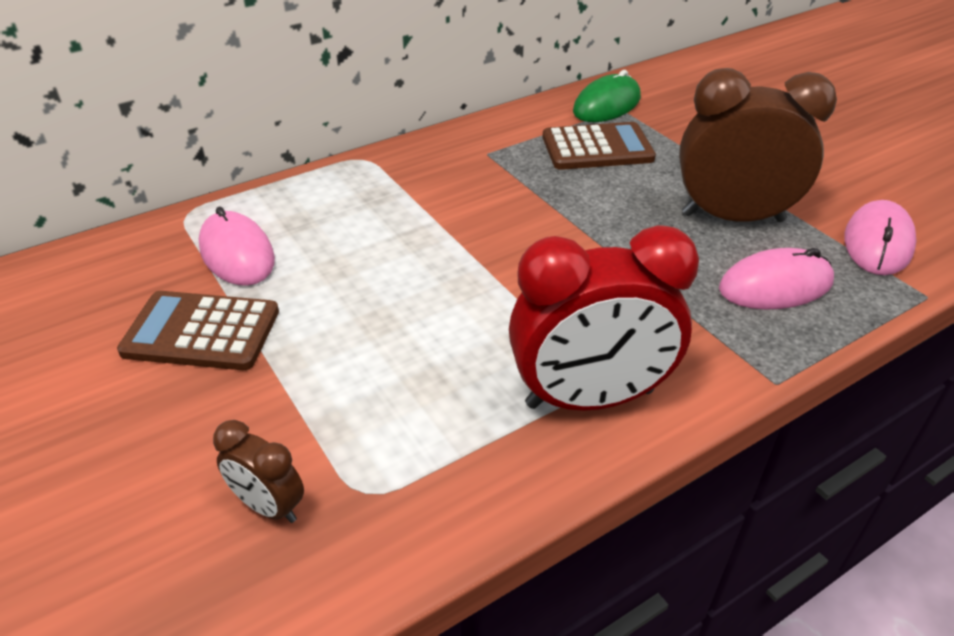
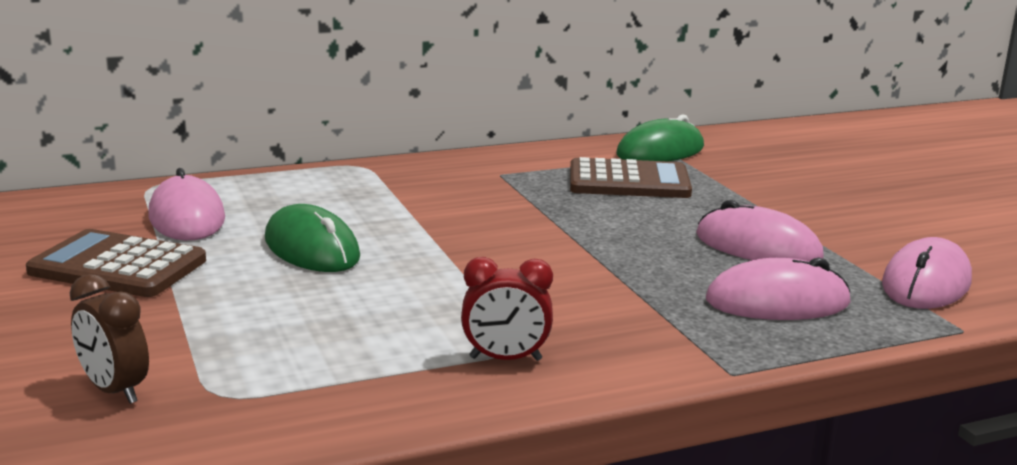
camera: 10 degrees right, 20 degrees down
(366, 278) = (311, 248): none -> green mouse
(589, 398) = (505, 359): red clock -> red clock, size x0.48
(732, 217) = (758, 247): brown clock -> pink mouse

